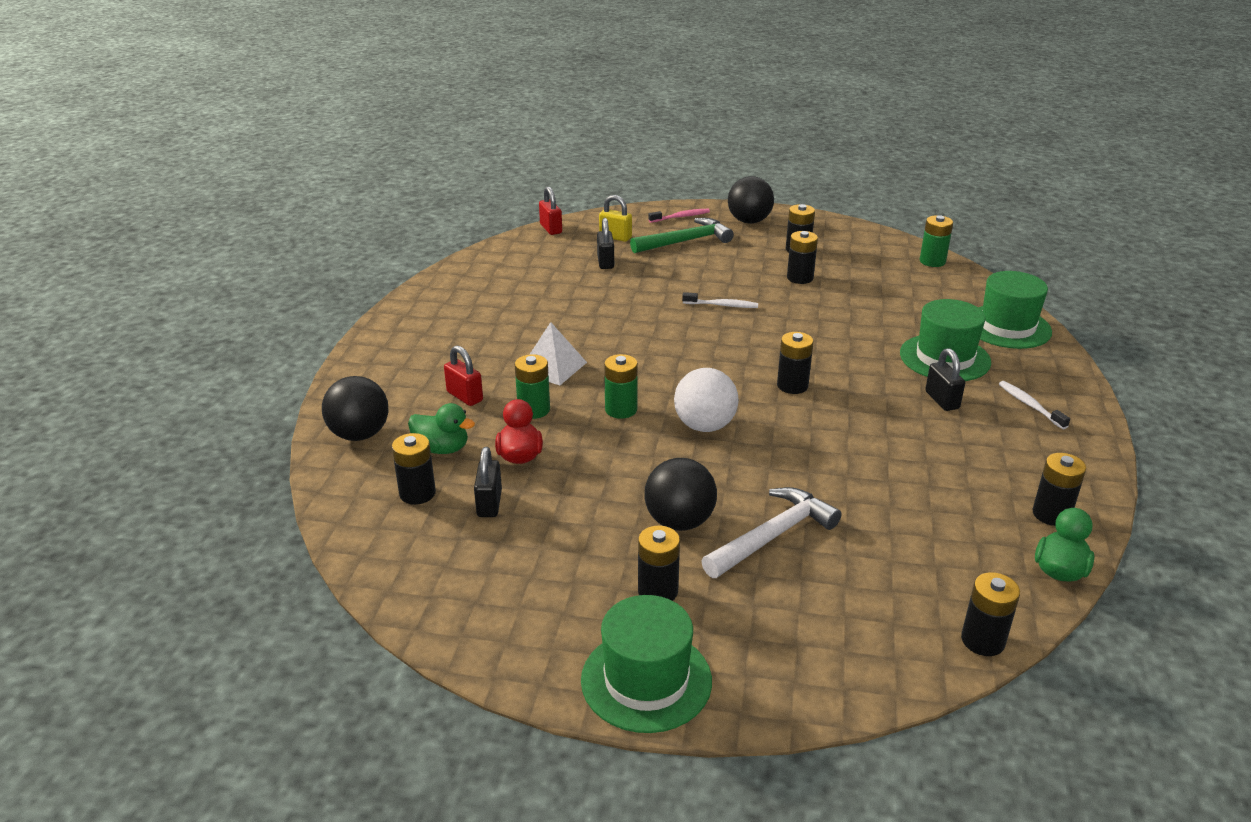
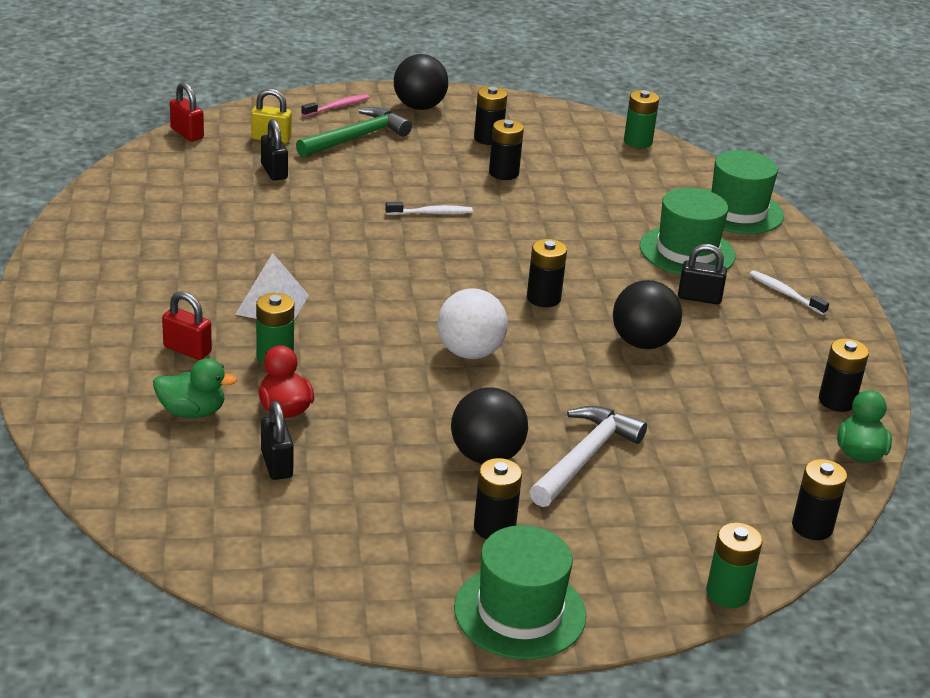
camera: 20 degrees left, 0 degrees up
(360, 434) = (86, 407): black ball -> black ball (642, 343)
(417, 493) = (190, 464): black battery -> none
(621, 410) = (372, 345): green battery -> green battery (727, 593)
(942, 400) = (699, 297): black padlock -> black padlock turned 45 degrees counterclockwise

